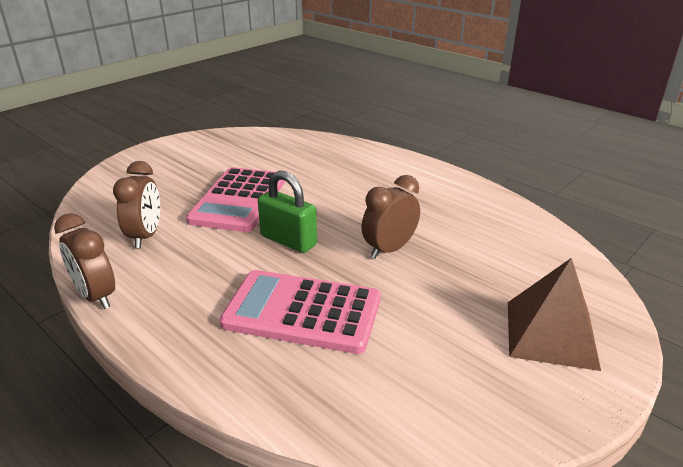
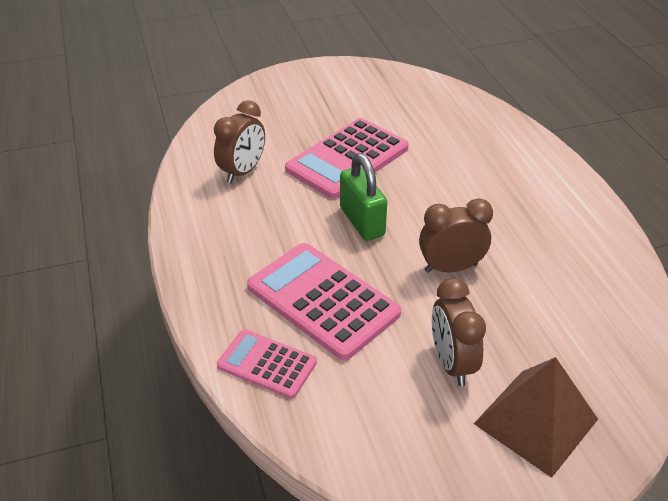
camera: 30 degrees right, 10 degrees up
(96, 296) = (172, 218): brown clock -> brown clock (451, 363)
(292, 387) = (267, 364): none -> pink calculator

